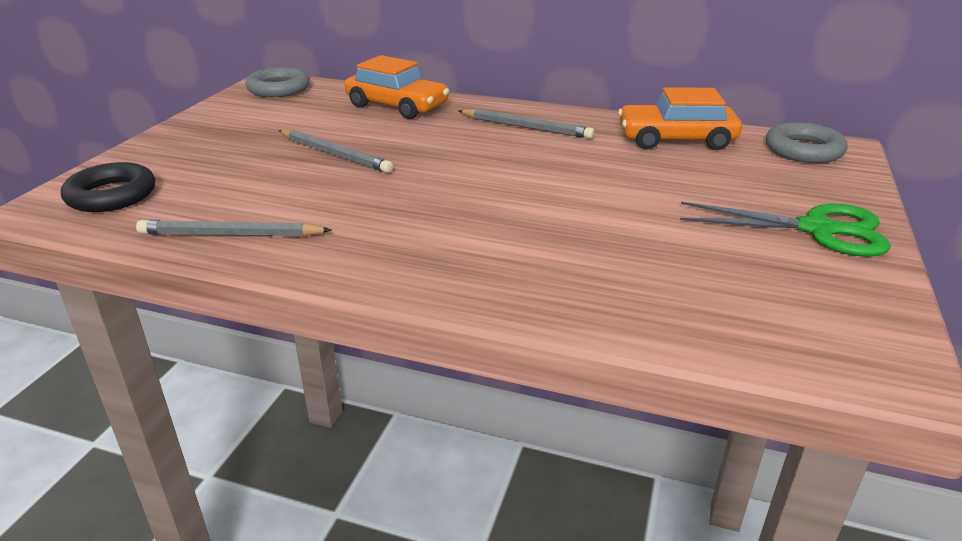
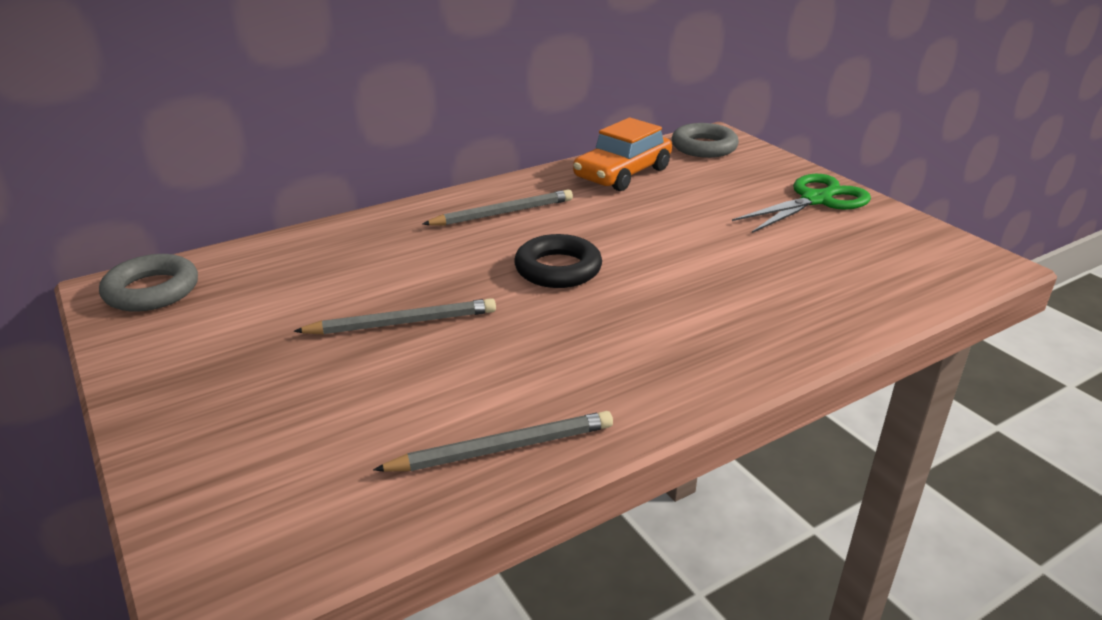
camera: 50 degrees left, 0 degrees up
(111, 195) = (270, 508): black ring -> black ring (558, 269)
(231, 234) = (502, 448): grey pencil -> grey pencil turned 150 degrees counterclockwise
(397, 106) = (342, 247): orange car -> none

